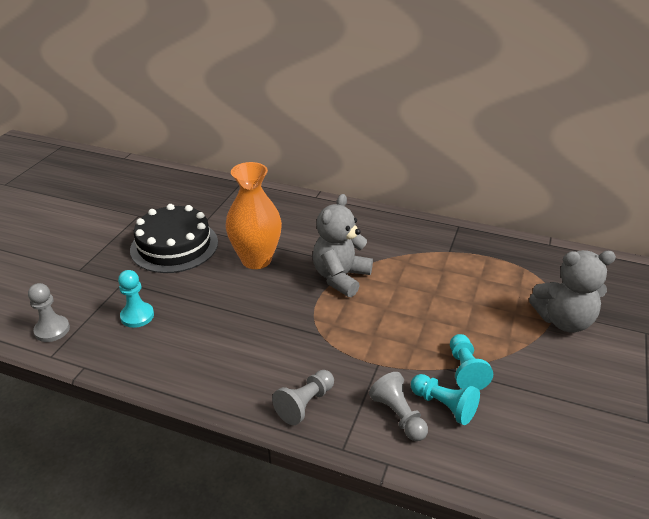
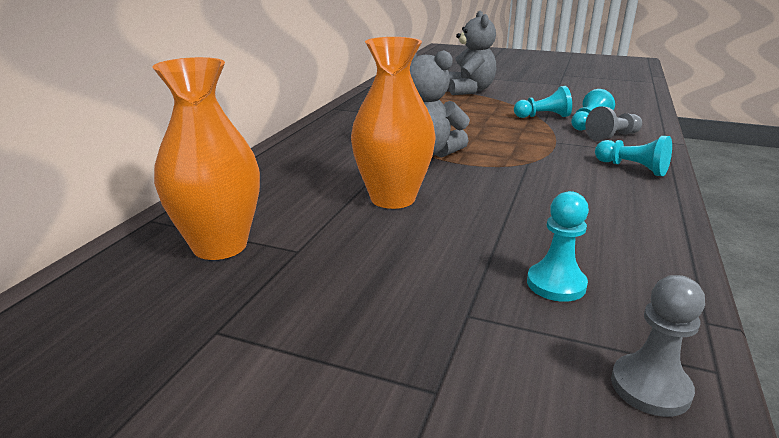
camera: 90 degrees left, 10 degrees down
(174, 245) = (349, 269): black cake -> none
(208, 206) = (220, 246): none -> orange vase
(305, 404) = (632, 168): grey pawn -> turquoise pawn

